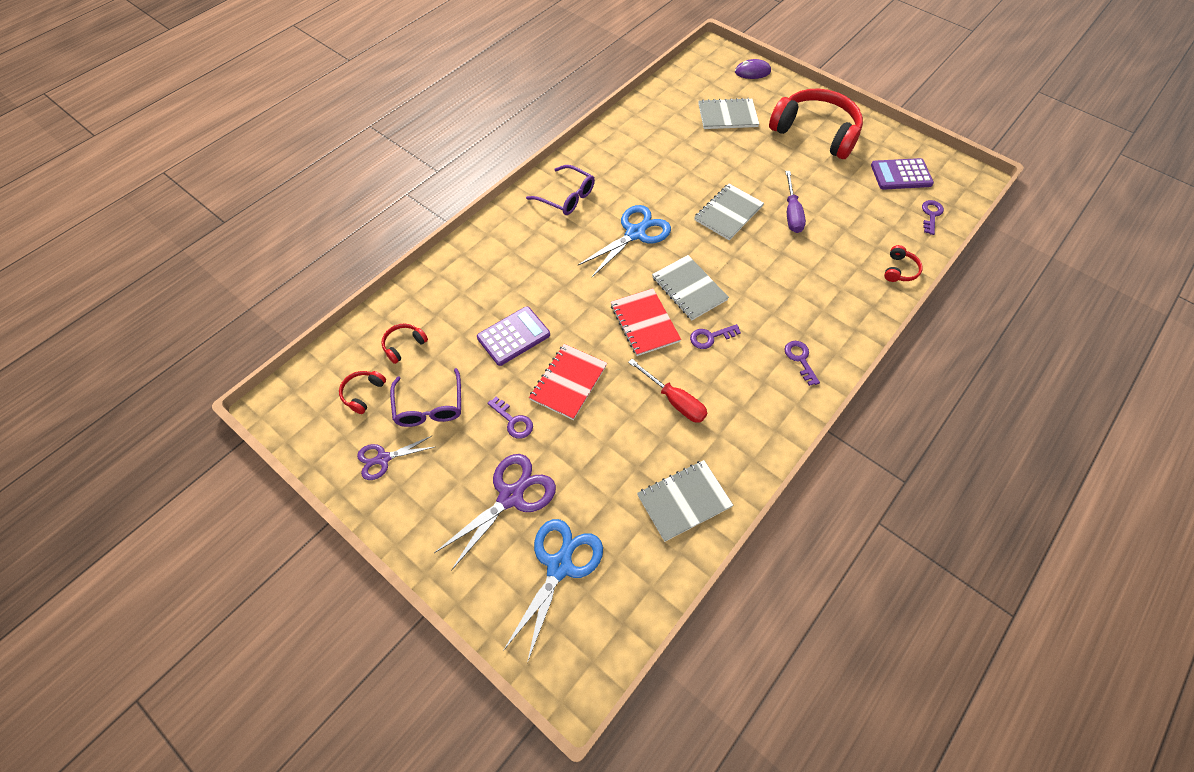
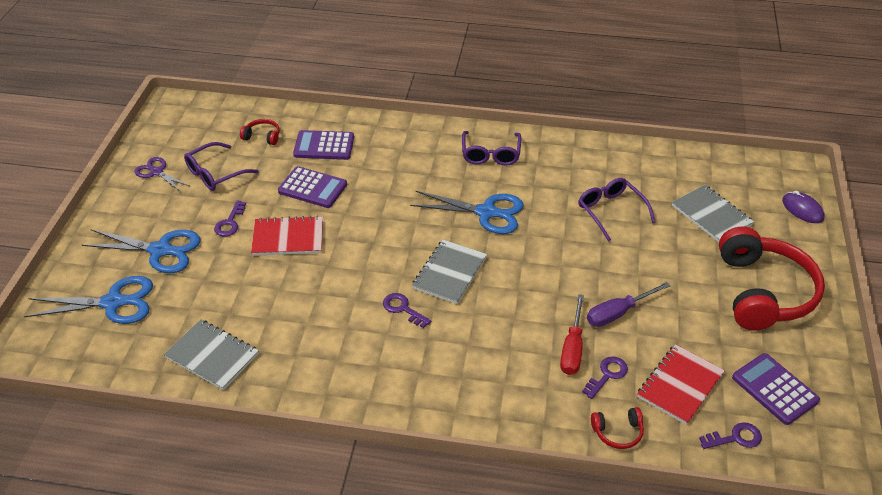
camera: 60 degrees right, 15 degrees down
(363, 393) = (206, 137): red headphones -> none
(460, 303) = (324, 146): none -> purple calculator
(511, 496) = (160, 250): purple scissors -> blue scissors
(644, 323) = (385, 259): red notebook -> red notebook (680, 385)
(674, 400) = (313, 311): red screwdriver -> red screwdriver (572, 348)
(686, 163) = (610, 211): none -> purple glasses
(728, 213) = (572, 265): grey notebook -> none
(800, 359) = (425, 385): purple key -> purple key (607, 375)

